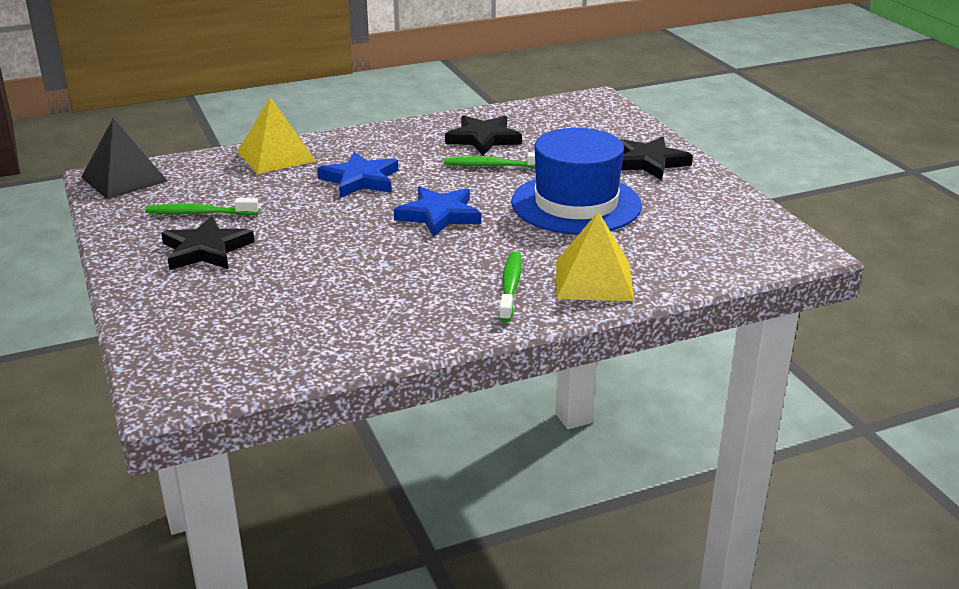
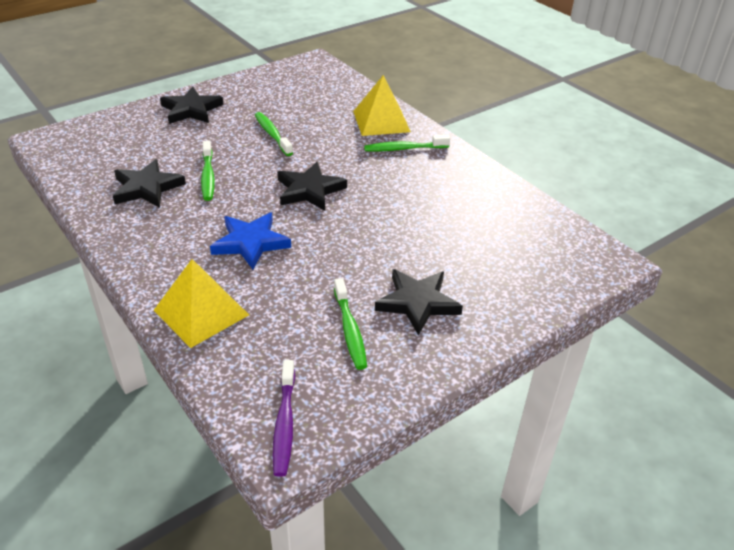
camera: 105 degrees left, 10 degrees up
(124, 179) = (284, 424): black pyramid -> purple toothbrush
(439, 215) = (309, 190): blue star -> black star
(576, 204) = (272, 134): blue hat -> green toothbrush

